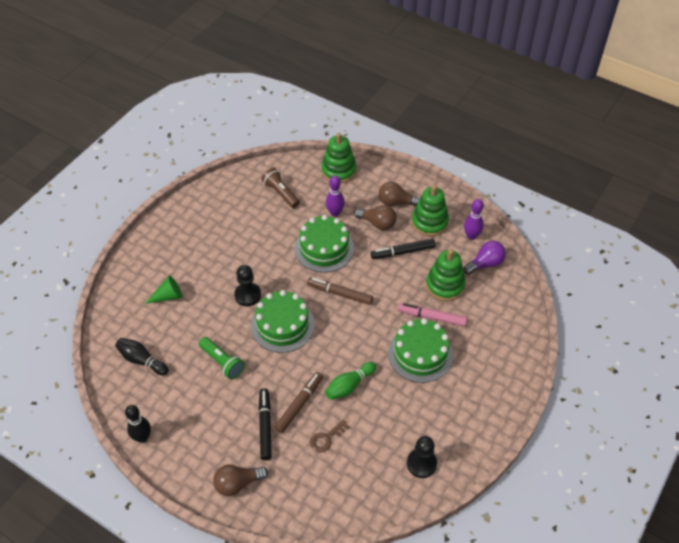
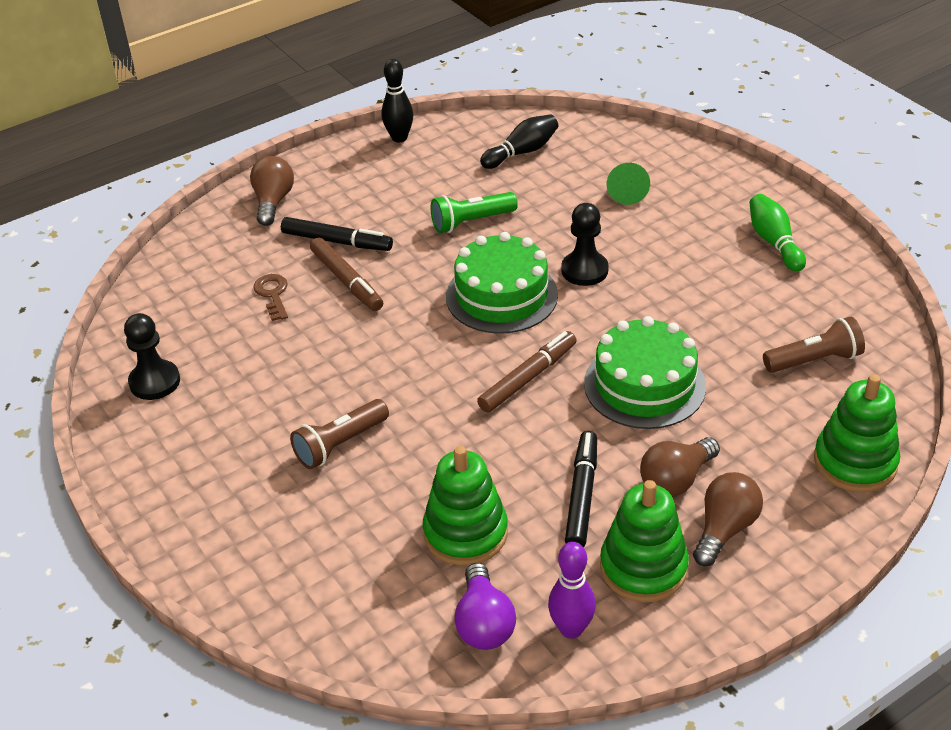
camera: 115 degrees right, 10 degrees down
(335, 213) = (731, 423): purple bowling pin -> none
(349, 386) = (340, 341): green bowling pin -> green bowling pin (774, 242)
(420, 354) = (340, 444): green cake -> brown flashlight
(432, 317) = (404, 486): pink marker -> none

